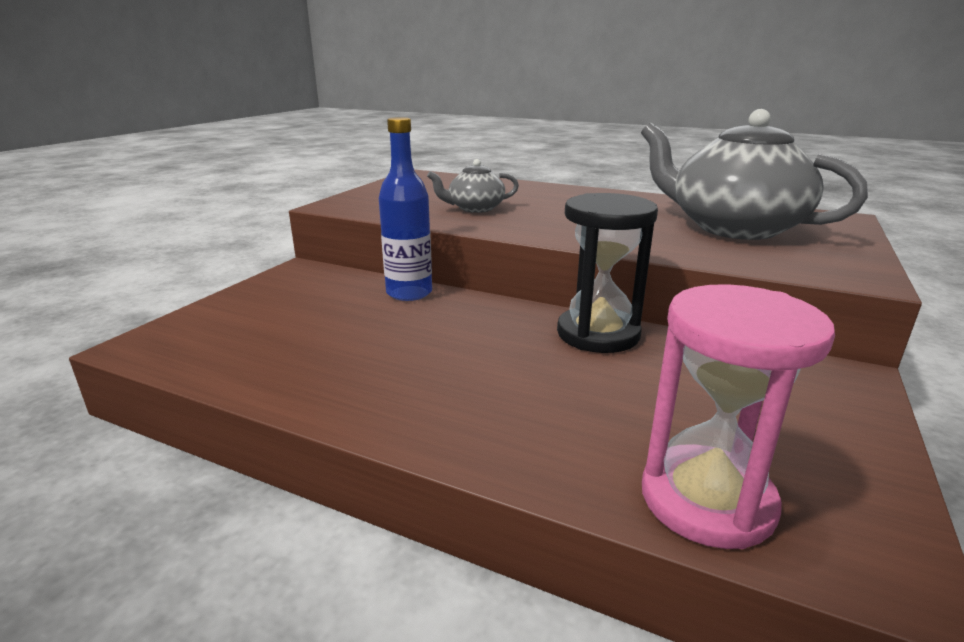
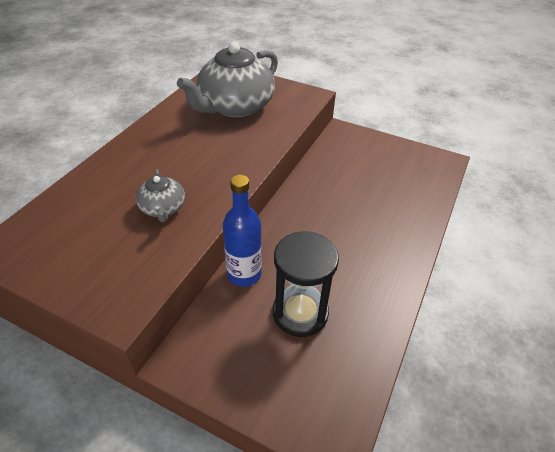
camera: 90 degrees left, 20 degrees up
(598, 334) = (307, 191): black hourglass -> black hourglass (300, 313)
(707, 500) = (427, 186): pink hourglass -> none

